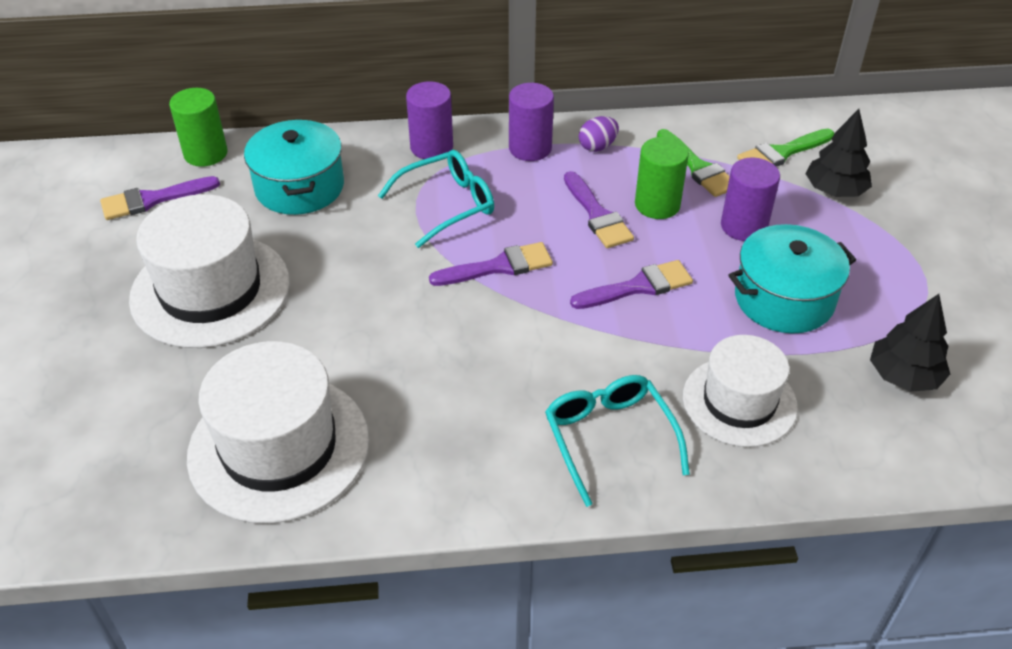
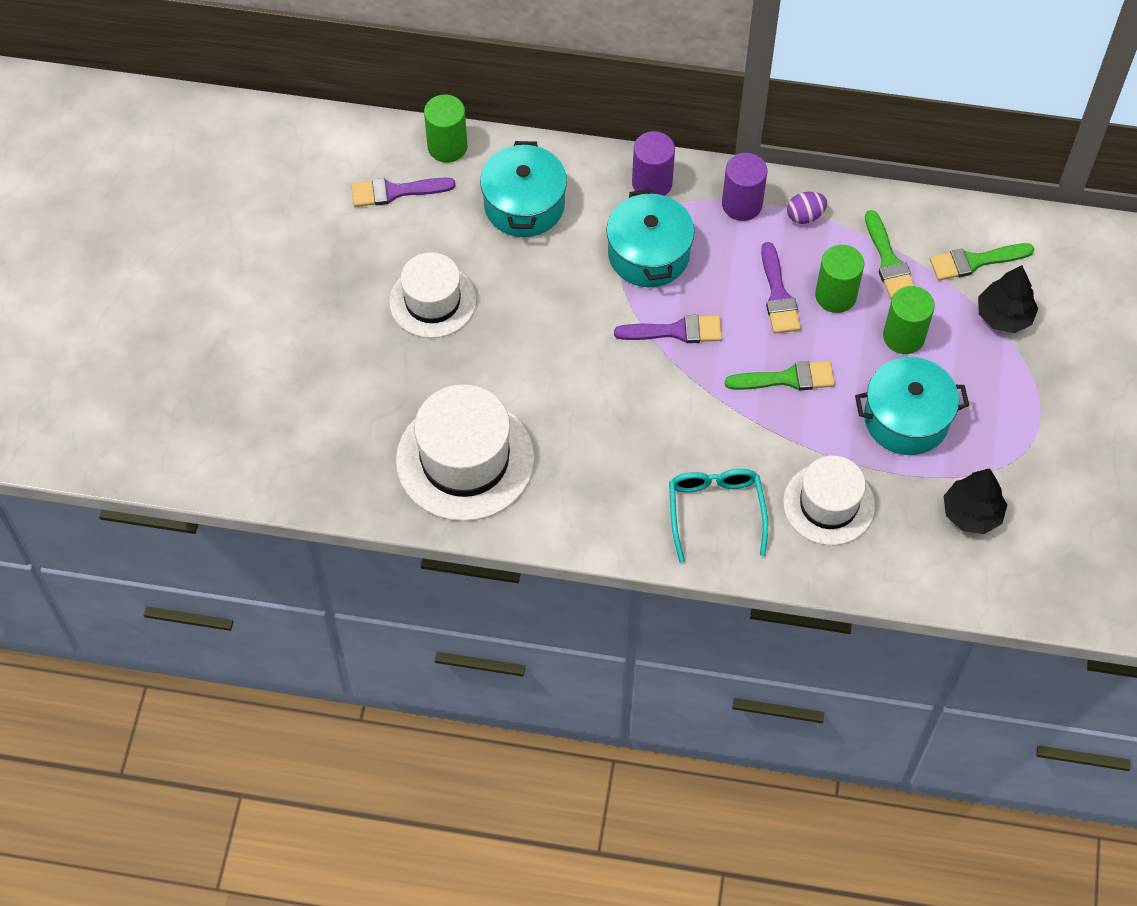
camera: 15 degrees right, 15 degrees up
(210, 290) = (432, 301): white hat -> white hat, size x0.66
(446, 205) = (649, 254): turquoise glasses -> turquoise pot
(638, 287) = (787, 378): purple brush -> green brush
(743, 226) = (903, 336): purple cylinder -> green cylinder

